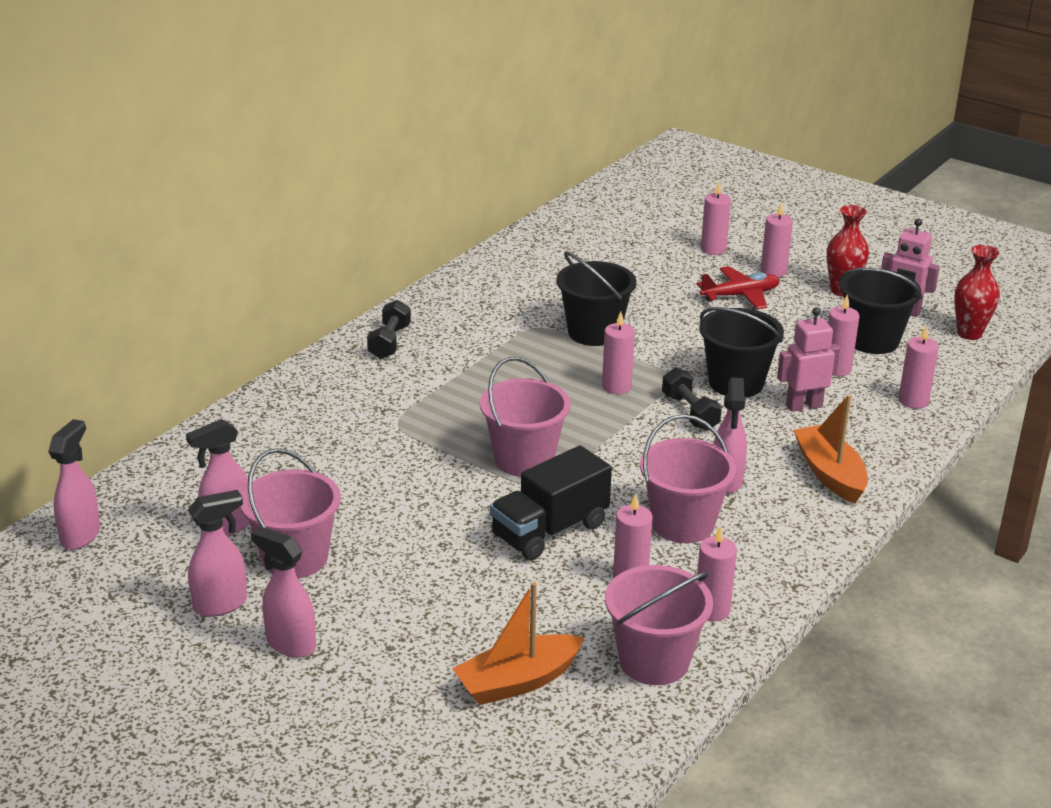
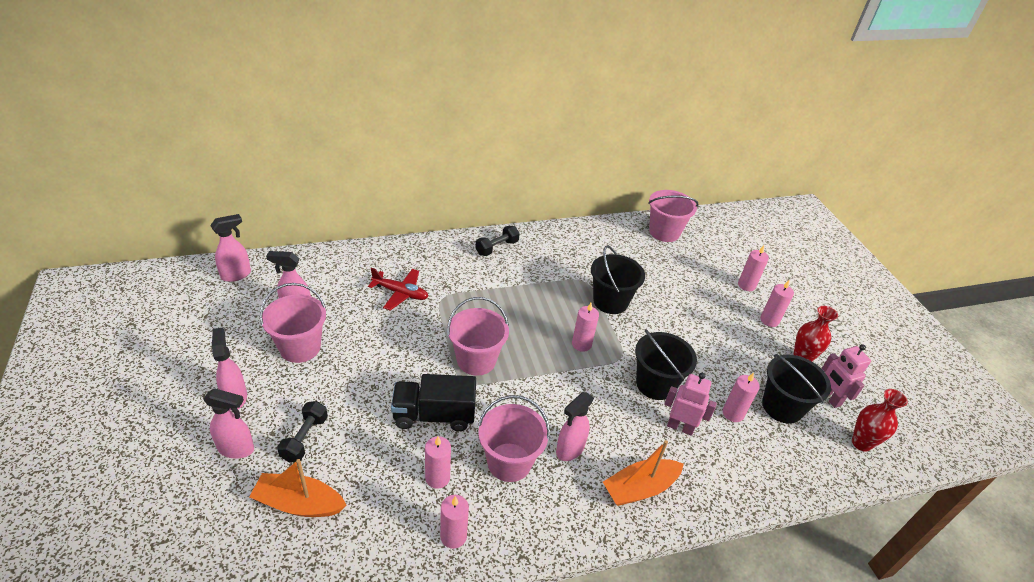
camera: 35 degrees right, 10 degrees up
(221, 604) = (238, 352): pink spray bottle -> pink spray bottle (236, 449)
(654, 661) = (380, 547): pink bucket -> pink bucket (664, 232)
(689, 412) = (603, 387): black dumbbell -> black dumbbell (304, 438)
(740, 295) = (728, 325): red plane -> red plane (400, 293)
(830, 474) = (640, 488): orange boat -> orange boat turned 135 degrees counterclockwise
(913, 401) = (760, 470): pink candle -> none

